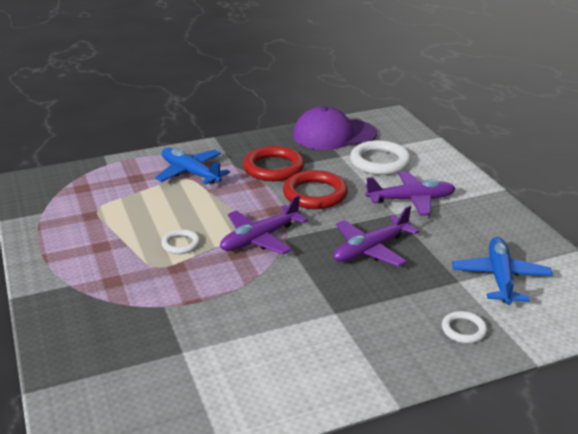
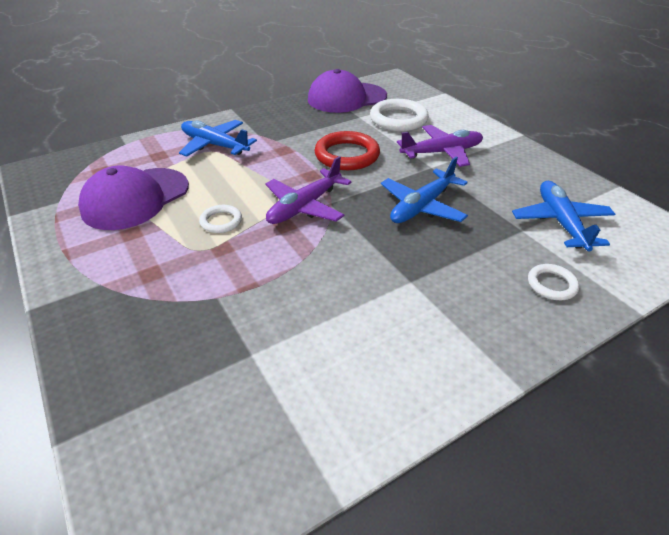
camera: 10 degrees left, 10 degrees up
(109, 216) = (135, 198): none -> purple cap
(273, 168) = (298, 133): red ring -> none
(371, 249) = (422, 206): purple plane -> blue plane

